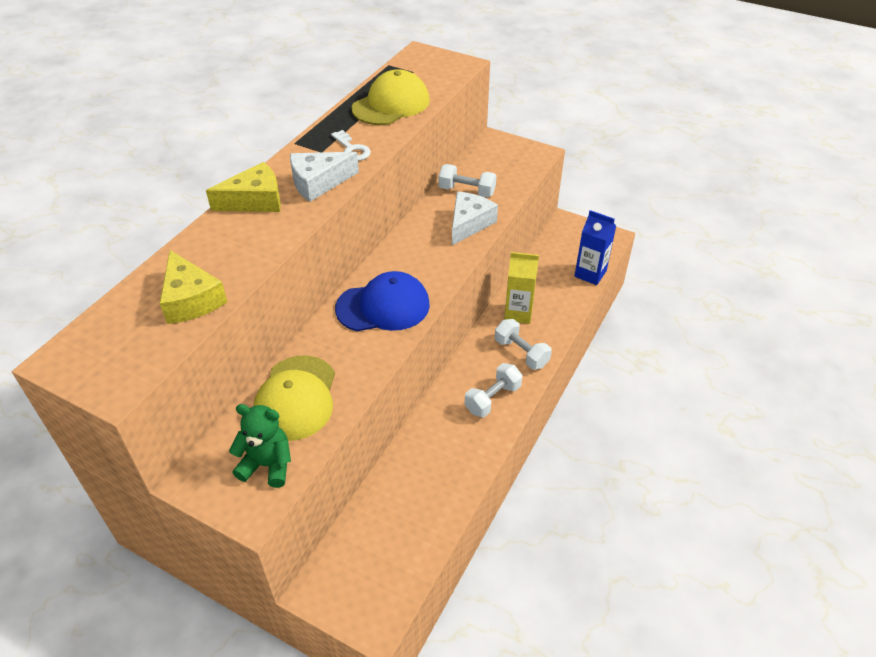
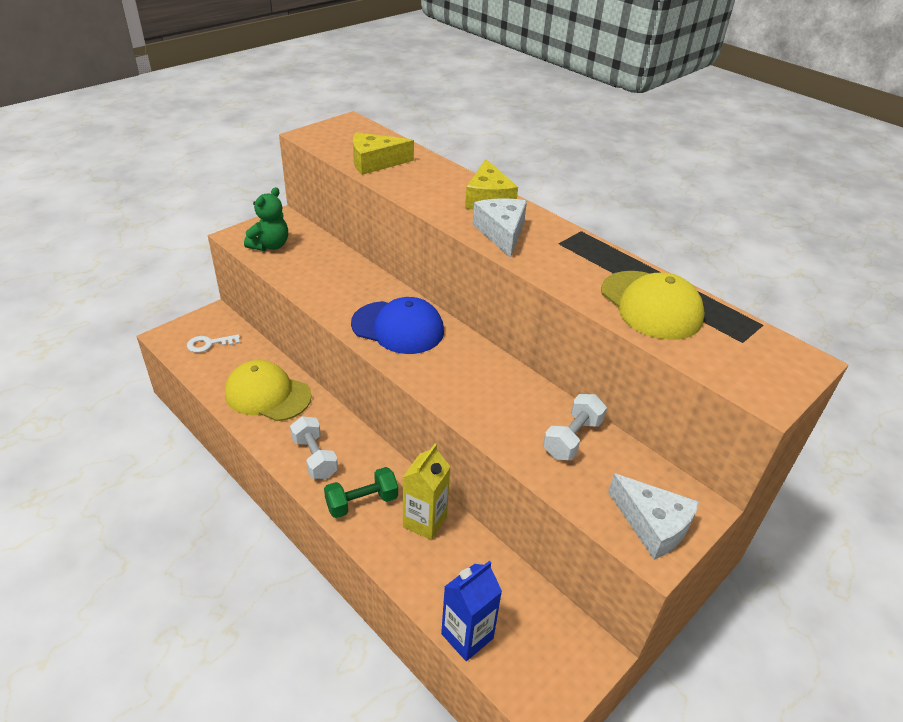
camera: 105 degrees right, 5 degrees down
(296, 398) = (322, 265): yellow cap -> yellow cap (267, 394)
(352, 149) = (556, 261): white key -> white key (209, 344)
(383, 306) = (398, 327): blue cap -> blue cap turned 75 degrees counterclockwise
(469, 223) = (504, 422): white cheese -> white cheese (653, 525)
(521, 353) = (362, 502): white dumbbell -> green dumbbell

